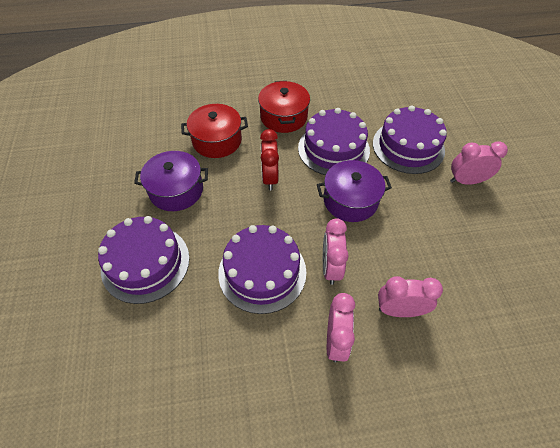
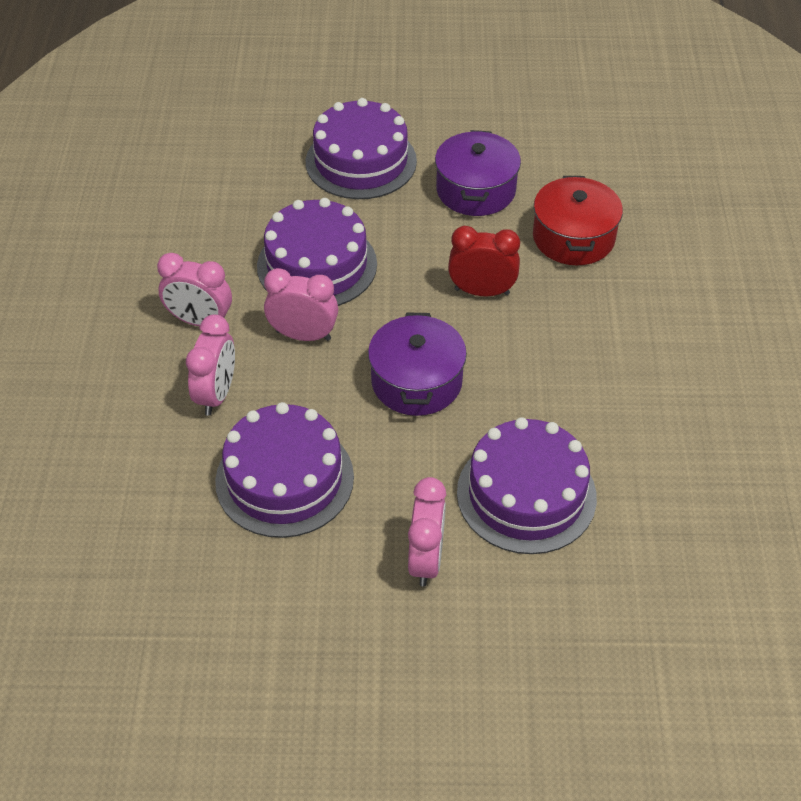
camera: 100 degrees right, 5 degrees down
(283, 117) = (625, 327): red pot -> none
(333, 149) = (535, 382): purple cake -> purple cake (284, 479)

